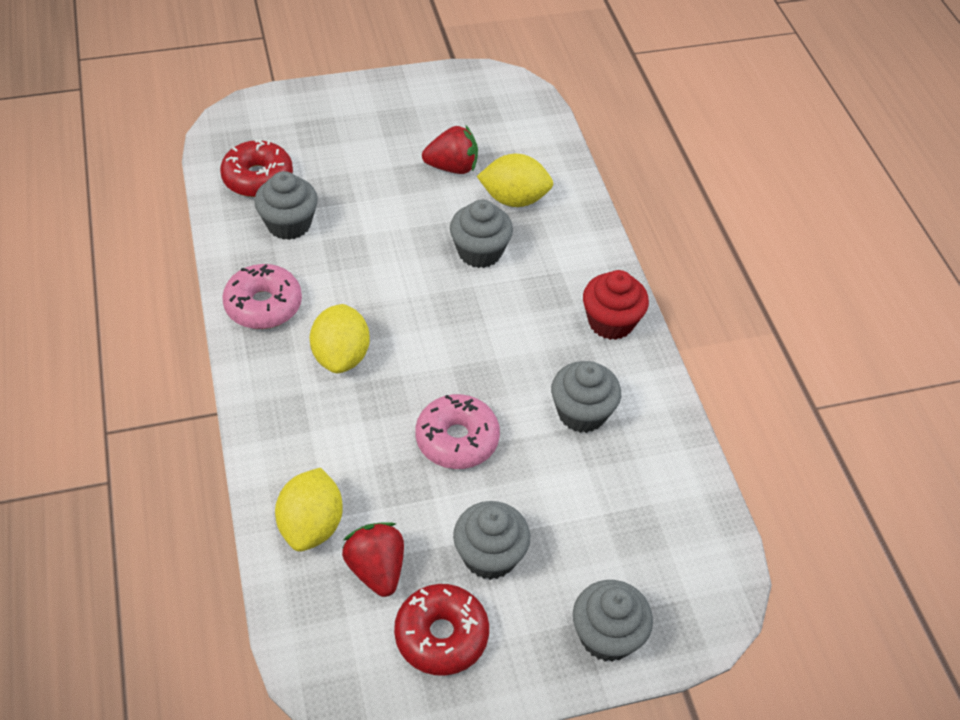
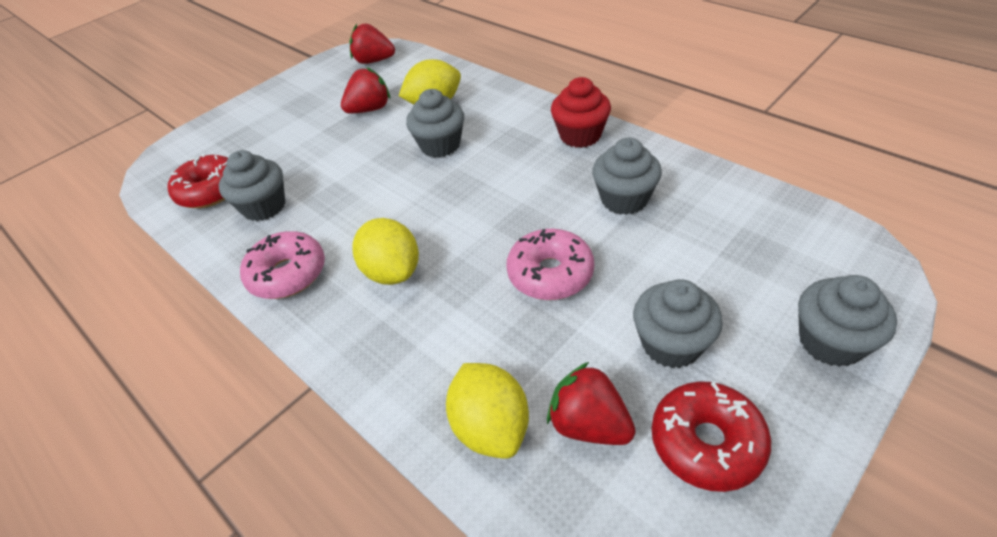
camera: 25 degrees left, 5 degrees down
(503, 104) = (374, 61): none -> red strawberry

